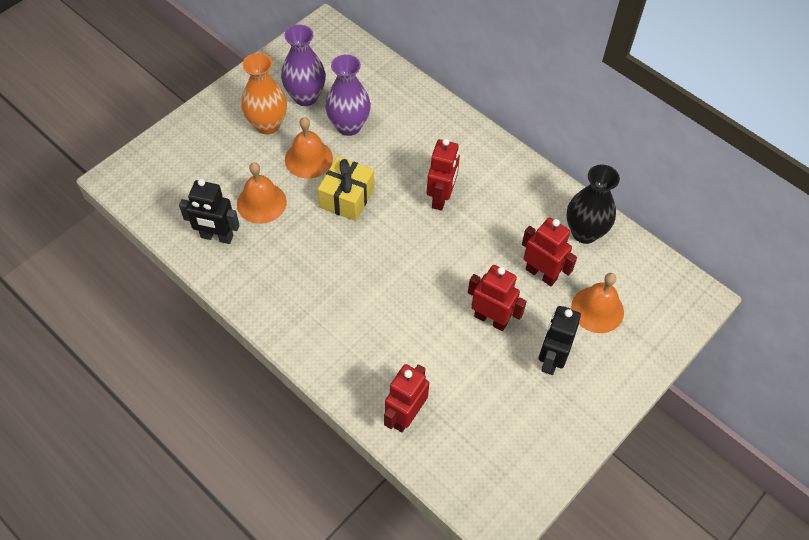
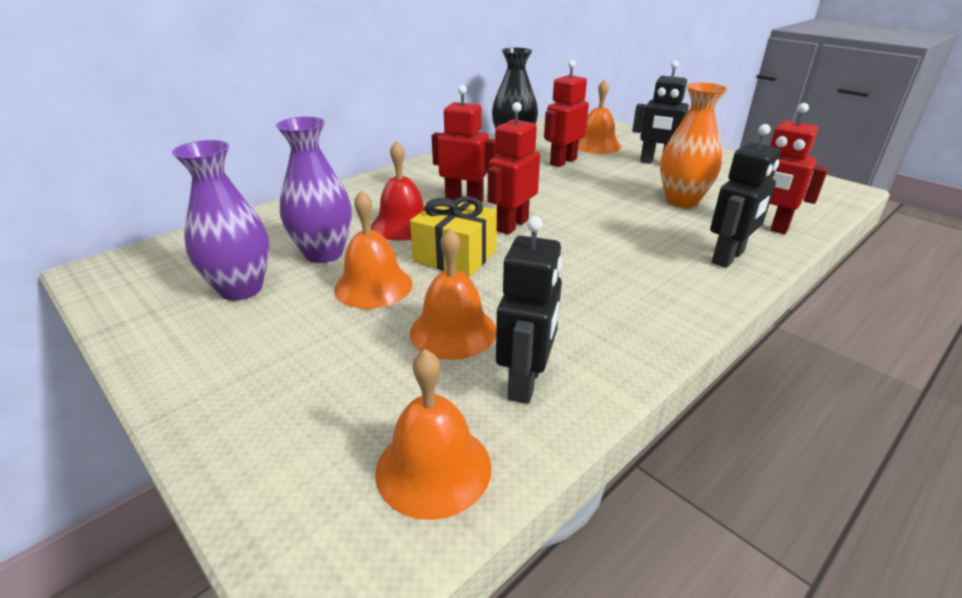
camera: 85 degrees left, 25 degrees down
(164, 202) = (433, 468): none -> orange bell
(267, 124) = (280, 327): orange vase -> orange vase (682, 201)
(350, 371) = (728, 257): none -> black robot
(393, 163) = (403, 225): none -> red bell
(491, 319) = (622, 183): red robot -> red robot (512, 225)

